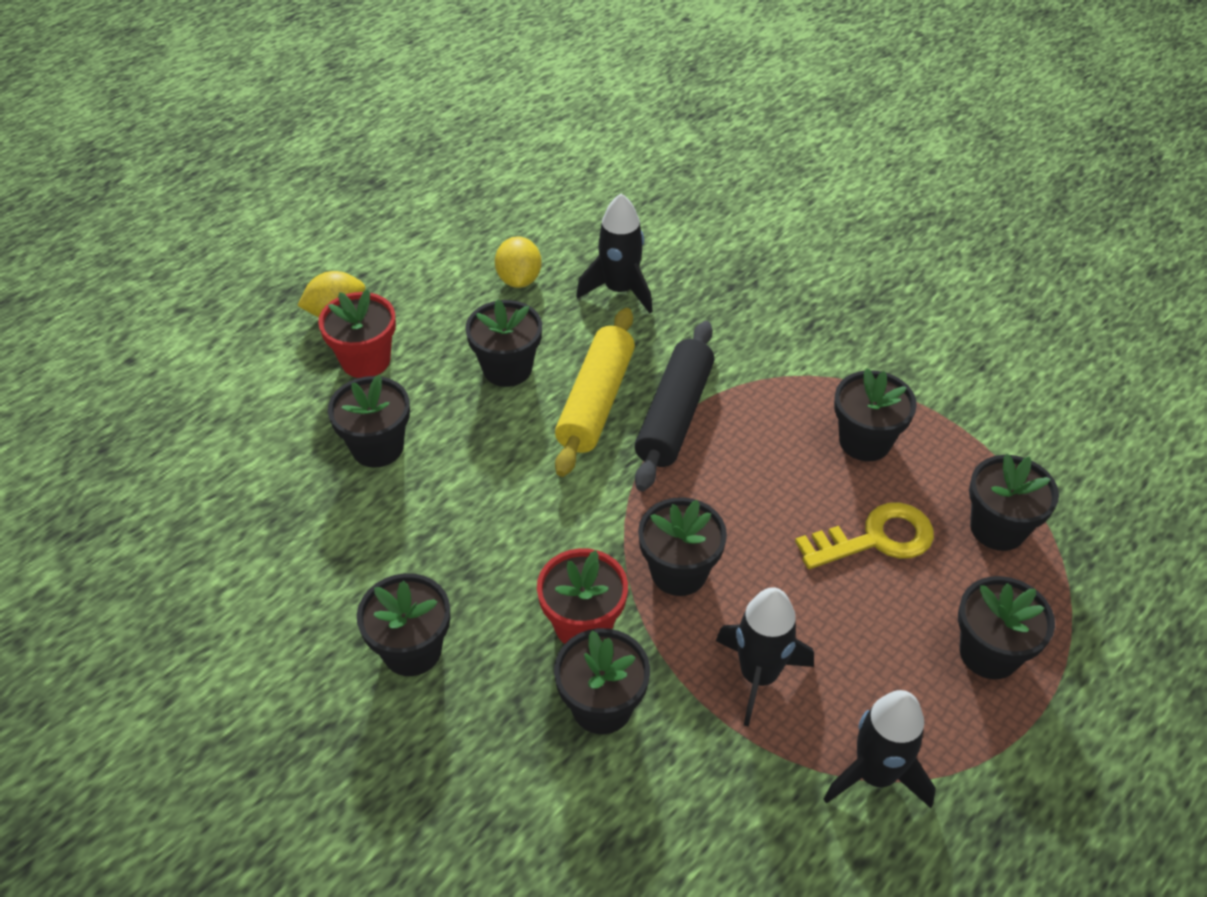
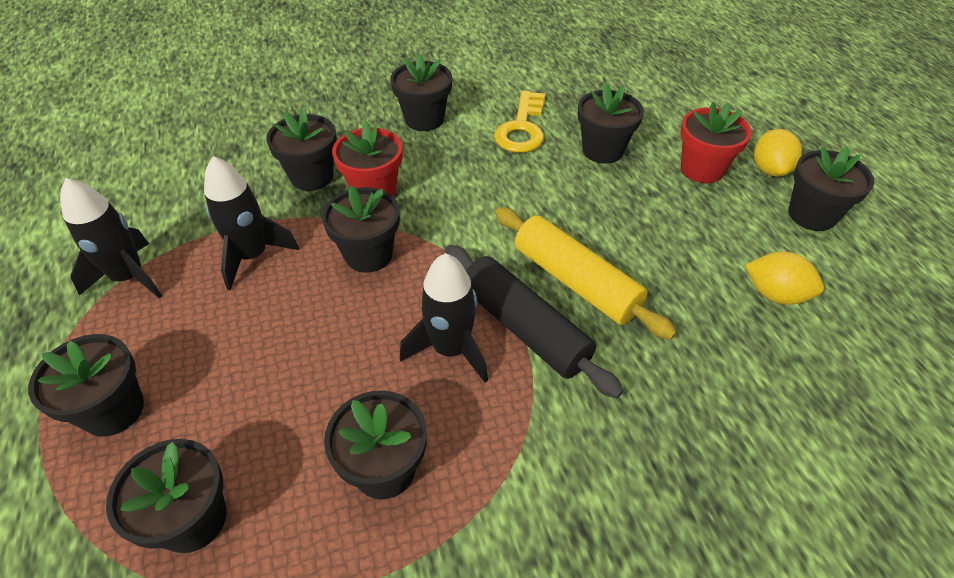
camera: 120 degrees right, 0 degrees up
(507, 368) = (649, 242): black flower pot -> black flower pot (811, 215)
(619, 290) = (727, 367): black rocket -> black rocket (450, 349)
(875, 539) = (280, 400): yellow key -> yellow key (522, 128)

